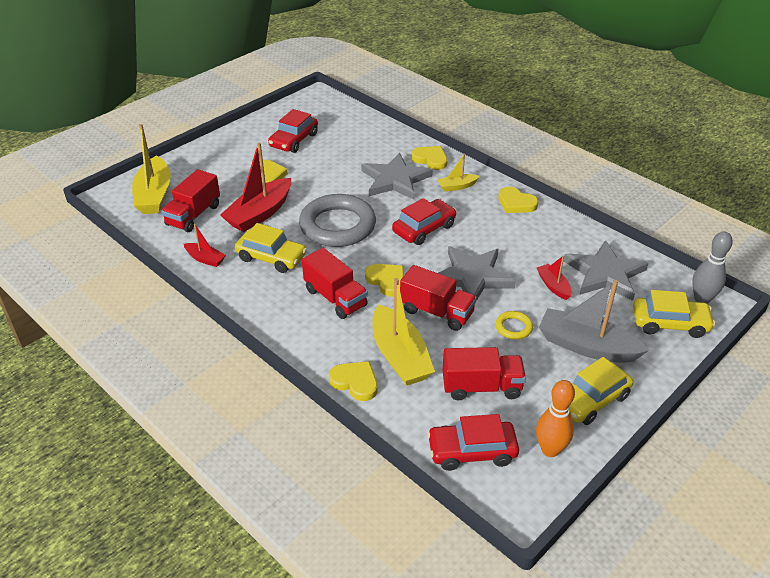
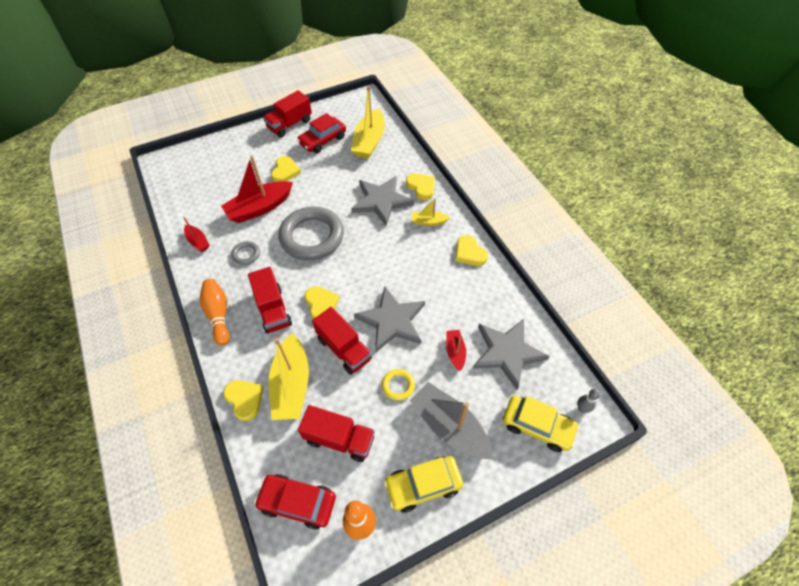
camera: 20 degrees right, 15 degrees up
(154, 195) = (193, 169): yellow boat -> yellow boat (369, 141)
(193, 215) = (211, 196): red truck -> red truck (290, 124)
(271, 257) = (246, 254): yellow car -> grey ring
(274, 317) = (218, 315): none -> orange bowling pin
(424, 229) = (378, 259): red car -> none
(702, 299) = (582, 408): grey bowling pin -> grey bowling pin, size x0.59

